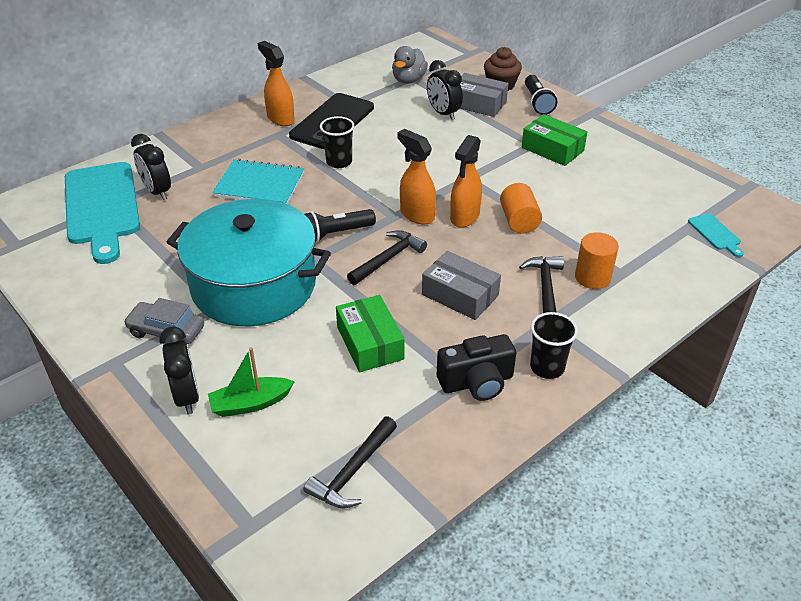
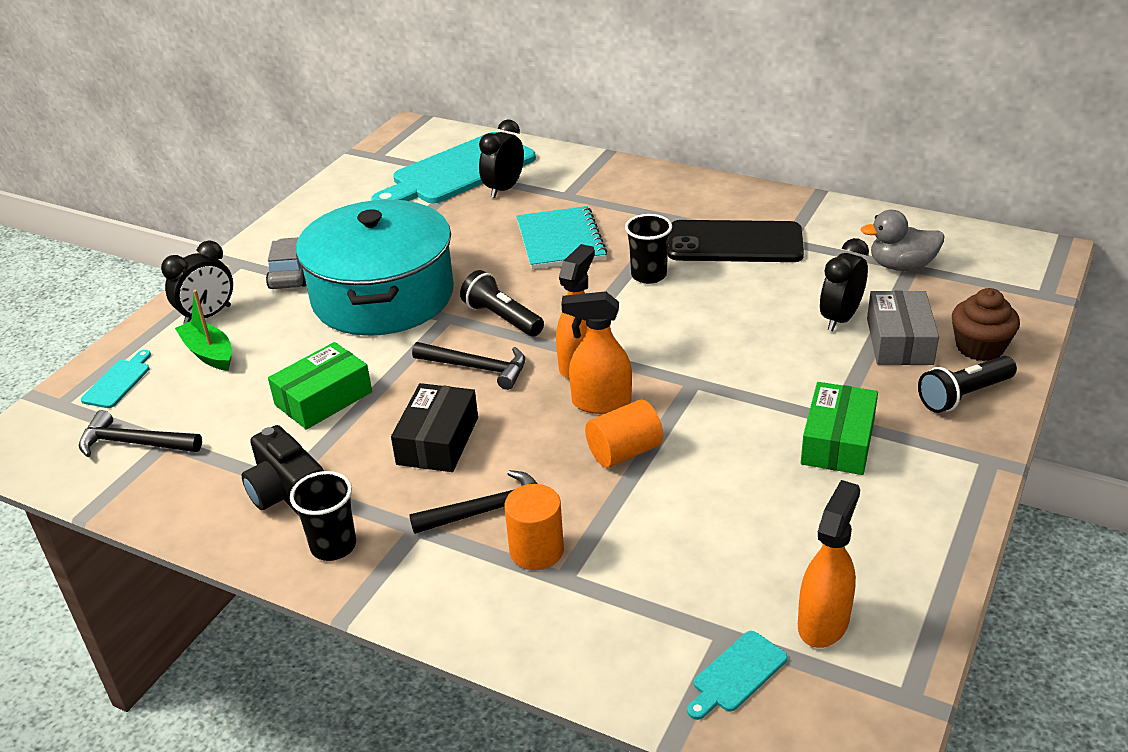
camera: 70 degrees right, 5 degrees down
(247, 475) = (118, 382): none -> turquoise cutting board
(280, 119) = (707, 208): orange spray bottle -> orange spray bottle (823, 622)
(460, 295) = (438, 441): grey box -> black box

